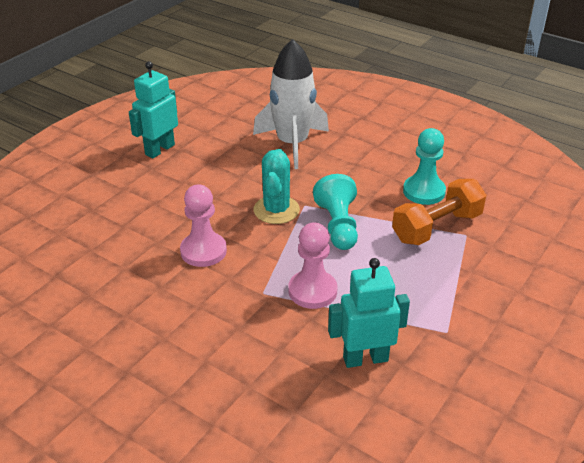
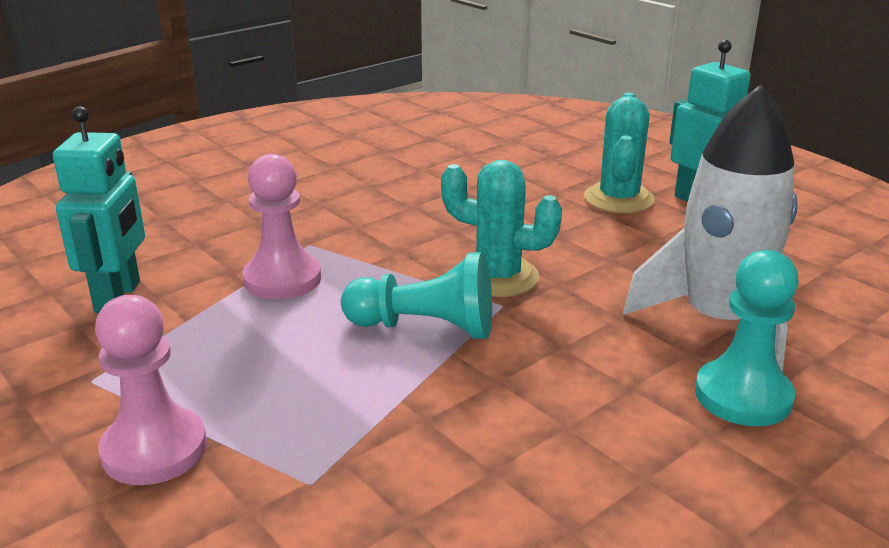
camera: 105 degrees right, 10 degrees down
(161, 177) = (618, 199): none -> turquoise cactus
(203, 251) = (424, 214): pink pawn -> pink pawn (154, 449)
(424, 191) = (494, 461): turquoise pawn -> turquoise pawn (743, 396)
(436, 227) = (358, 445): orange dumbbell -> none

